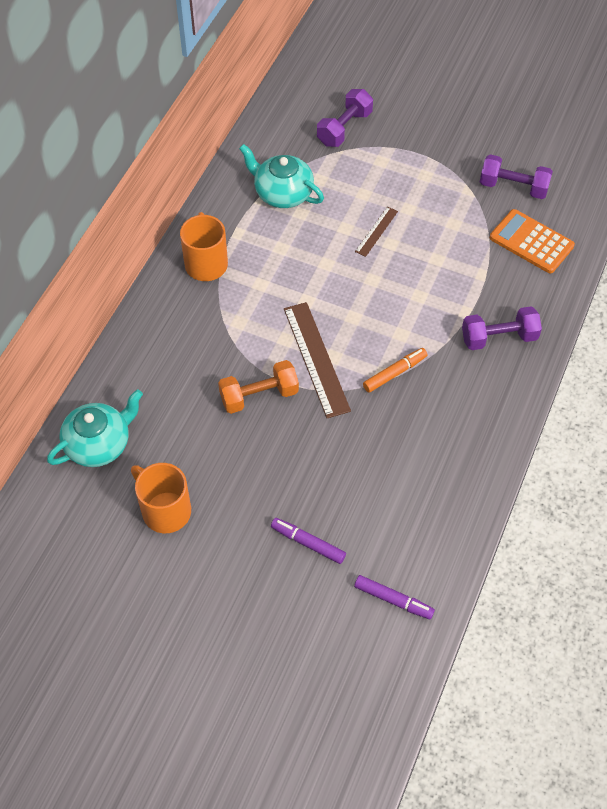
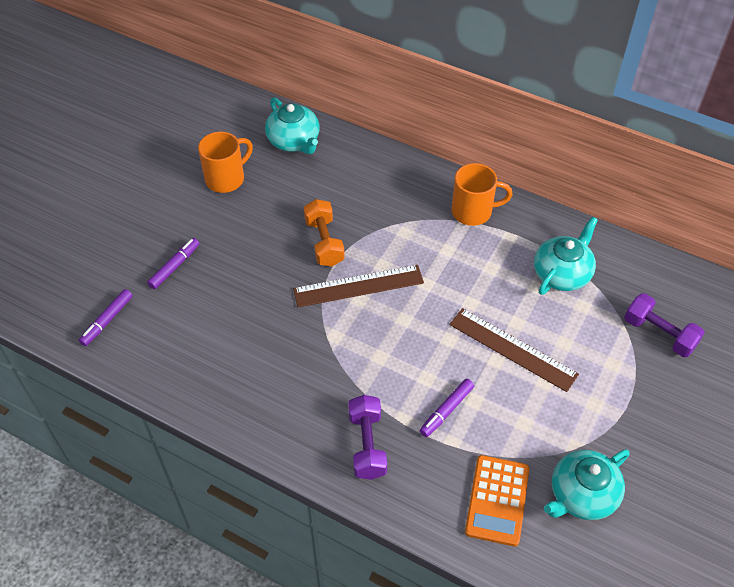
camera: 95 degrees right, 5 degrees down
(376, 231) = (512, 349): brown ruler -> brown ruler, size x1.90
(394, 373) = (334, 346): orange marker -> none
(451, 279) = (447, 410): none -> purple marker
(513, 187) = (582, 495): purple dumbbell -> turquoise teapot
(531, 242) = (497, 500): orange calculator -> orange calculator turned 150 degrees clockwise

